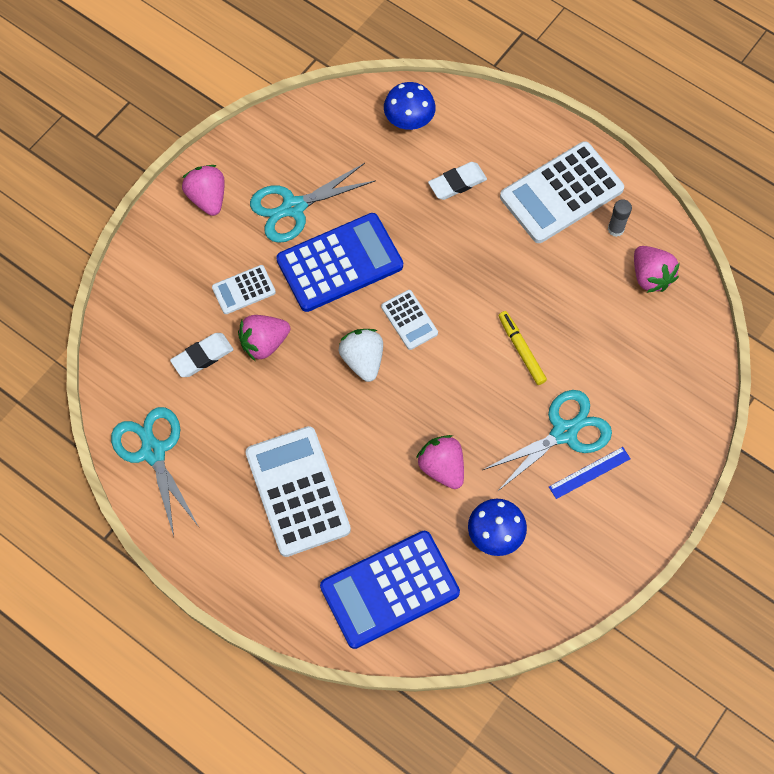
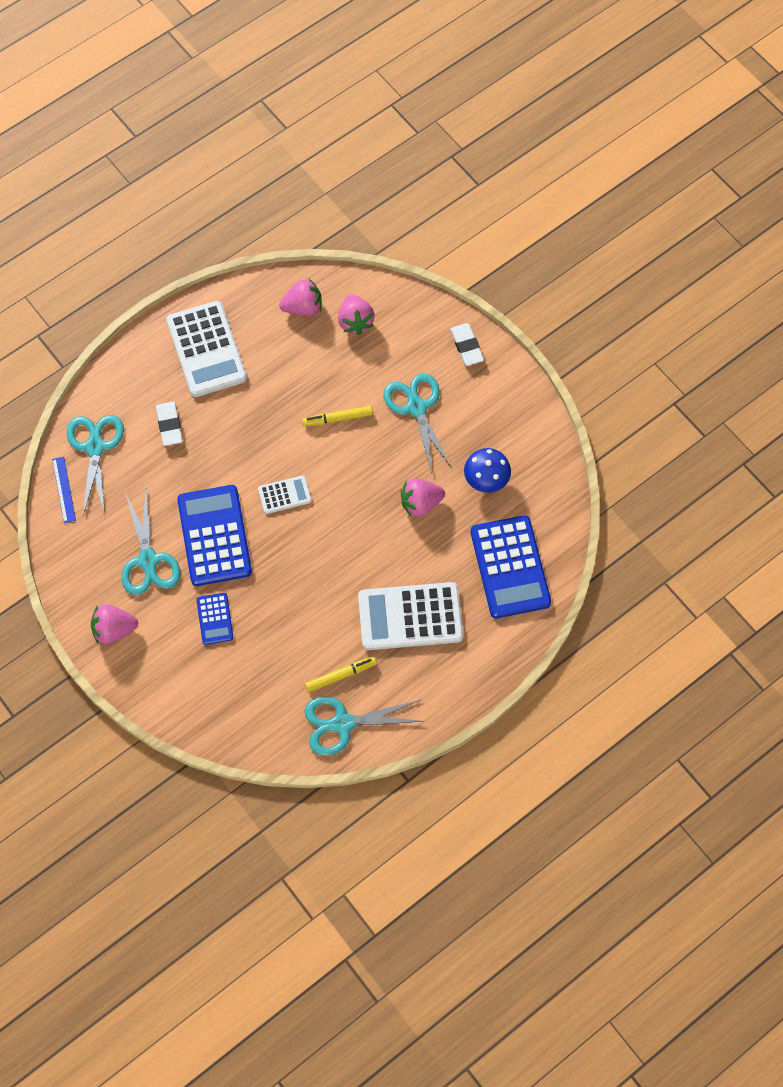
camera: 75 degrees left, 0 degrees up
(202, 357) = (267, 666): white eraser -> white eraser (466, 346)
(209, 435) = (341, 675): none -> yellow marker
(244, 290) = (215, 619): white calculator -> blue calculator
(264, 343) = (270, 613): pink strawberry -> pink strawberry (355, 321)
(363, 360) = (310, 539): white strawberry -> none
(409, 120) = (95, 447): blue mushroom -> turquoise scissors
(589, 473) = (454, 399): blue ruler -> blue ruler (64, 489)
(615, 229) = (253, 319): grey glue stick -> none

